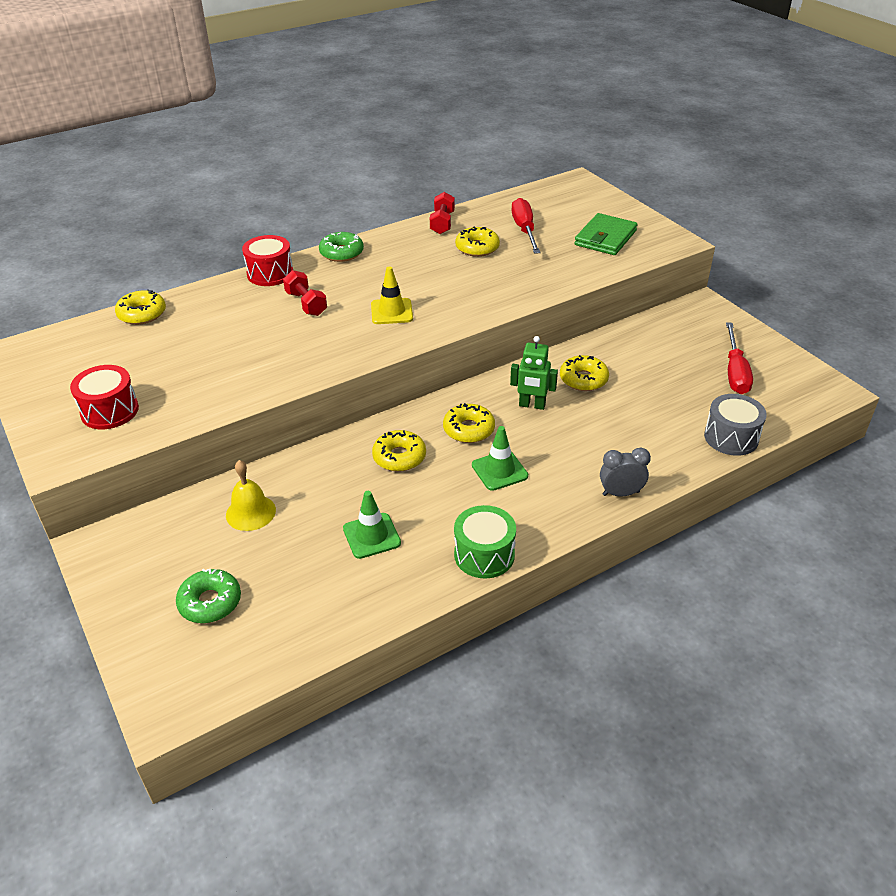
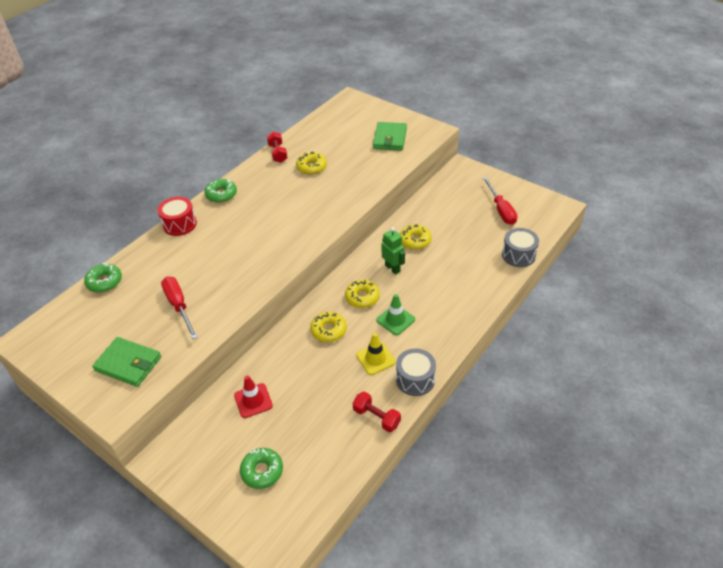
camera: 20 degrees left, 5 degrees up
(109, 411) = (128, 363): red drum -> green wallet
(142, 314) = (104, 282): yellow donut -> green donut
(250, 512) = (253, 400): yellow bell -> red traffic cone
(306, 304) = (219, 241): red dumbbell -> red dumbbell (376, 417)
(371, 536) = (340, 390): green traffic cone -> none
(391, 311) = (281, 231): yellow traffic cone -> yellow traffic cone (375, 359)
(484, 555) = (415, 379): green drum -> grey drum
(524, 230) = (335, 145): red screwdriver -> red screwdriver (179, 306)
(532, 405) = (392, 268): green robot -> green robot turned 120 degrees counterclockwise
(620, 493) = (474, 312): grey clock -> none

